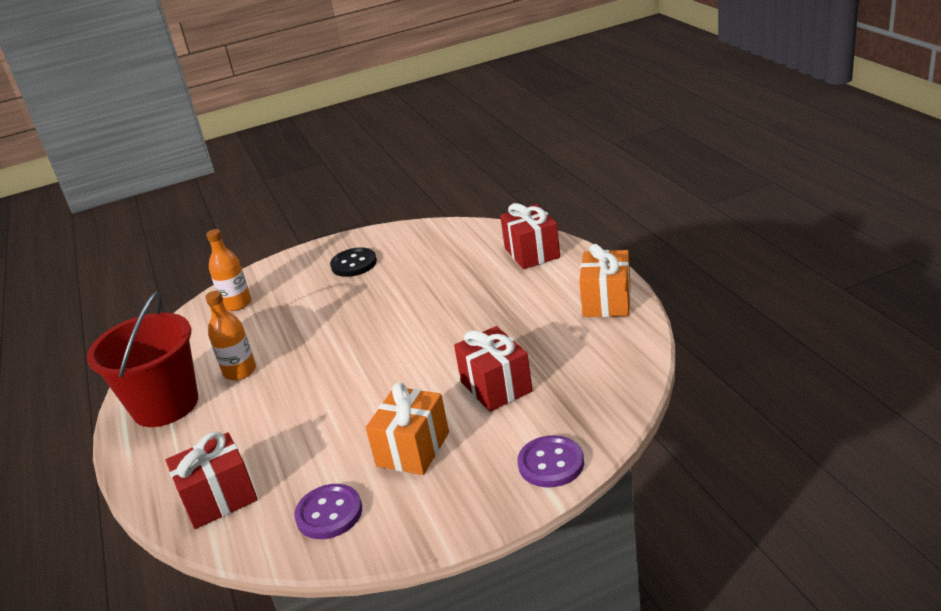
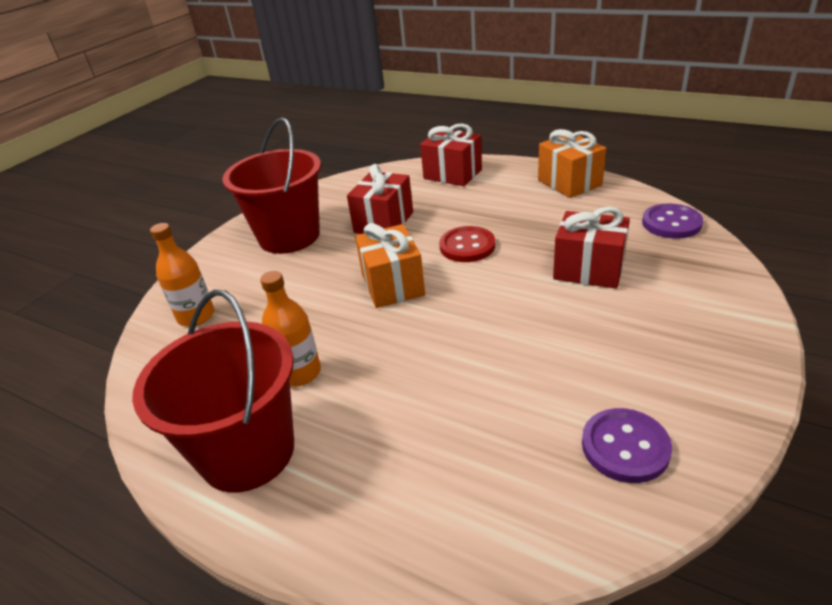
camera: 40 degrees left, 5 degrees up
(219, 499) = (480, 508): red gift -> red gift (384, 222)
(354, 264) = (289, 236): black button -> red bucket
(413, 449) = (604, 348): orange gift -> orange gift (392, 285)
(447, 326) = (467, 246): none -> red button
(551, 463) = (732, 300): purple button -> purple button (671, 223)

